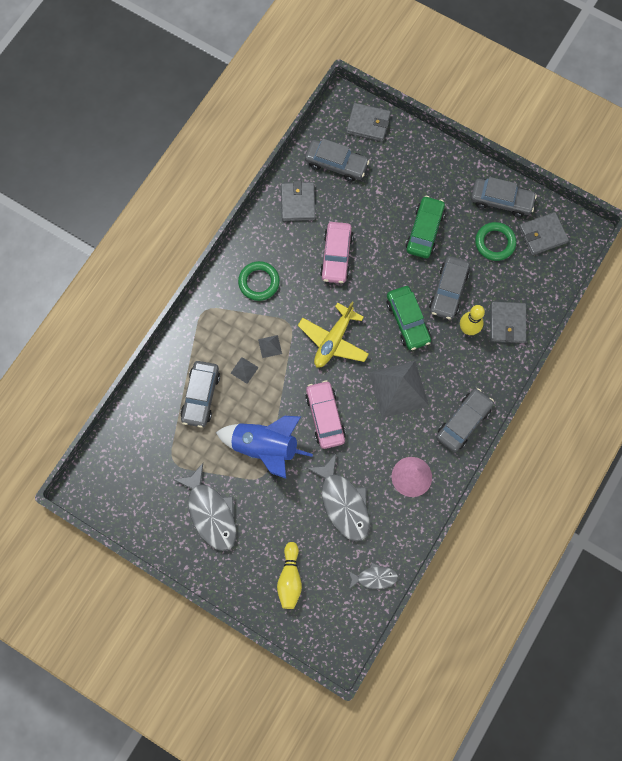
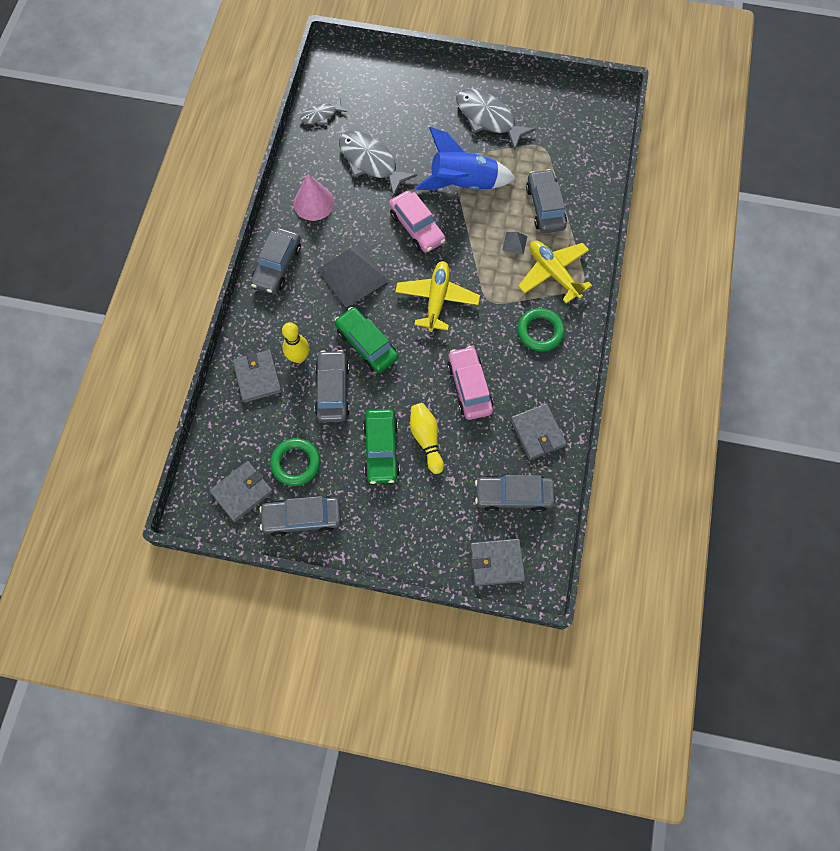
camera: 160 degrees right, 5 degrees down
(223, 329) = (553, 273): none -> yellow plane
(270, 346) = (499, 273): grey pyramid -> none
(290, 578) = (395, 93): yellow bowling pin -> yellow bowling pin (426, 439)

